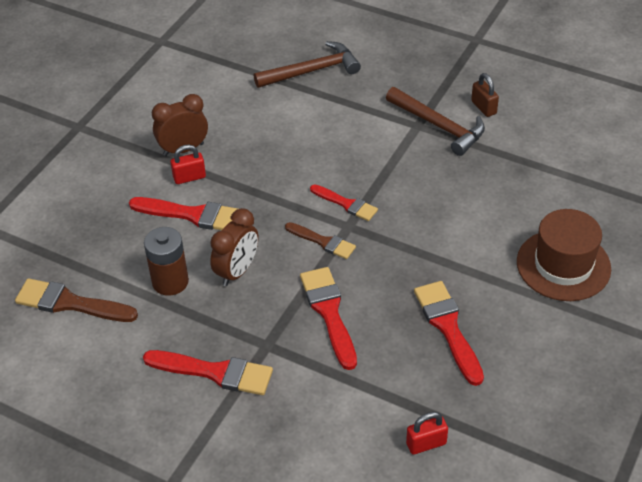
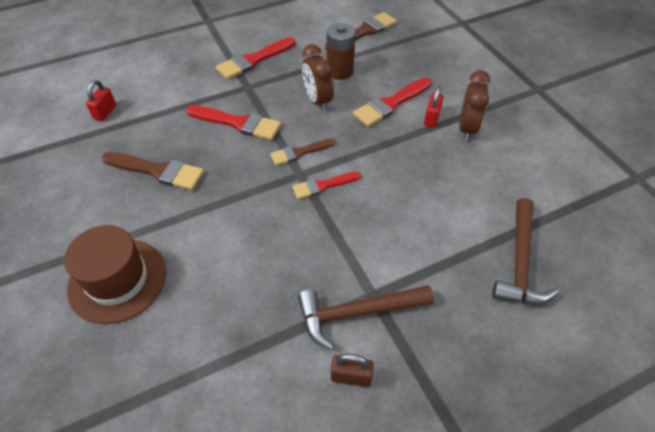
camera: 125 degrees right, 5 degrees up
(448, 327) = (157, 171): red brush -> brown brush

